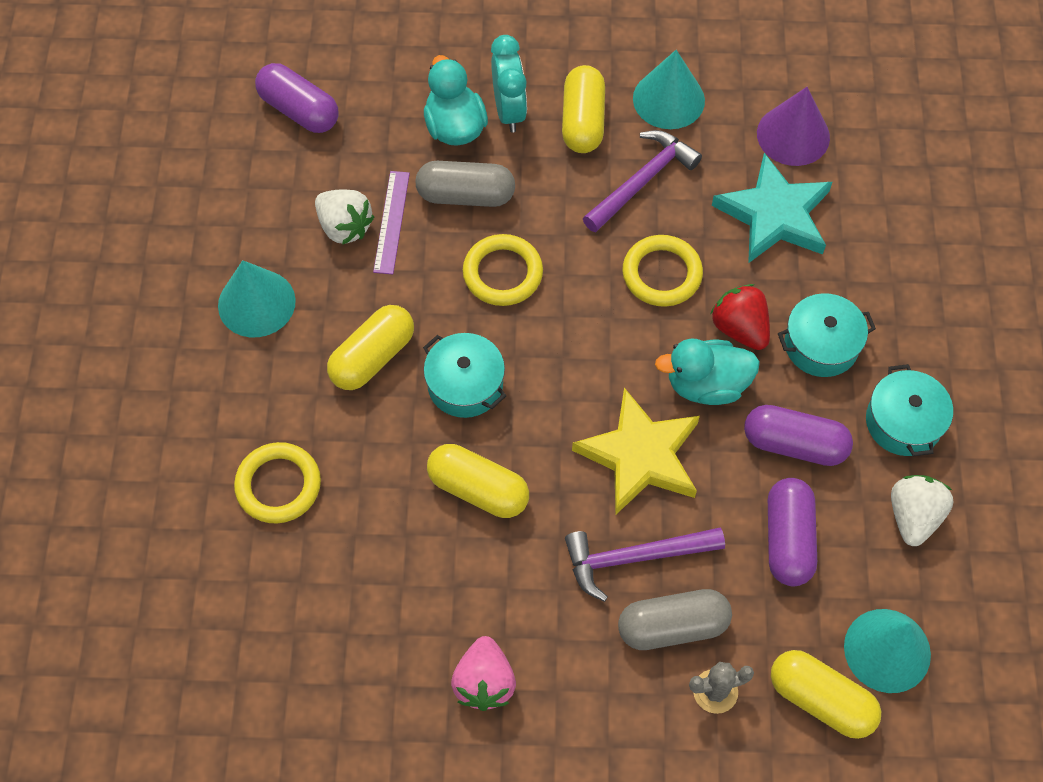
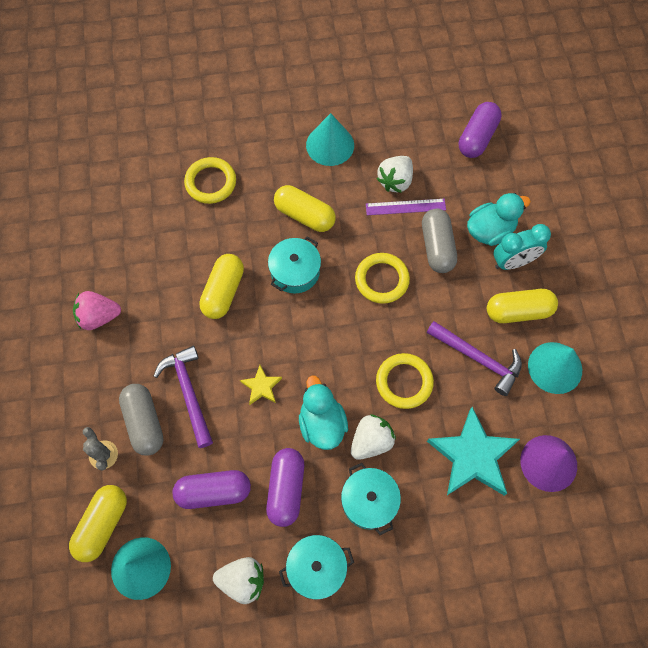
camera: 80 degrees right, 5 degrees up
(640, 455) = (261, 386): yellow star -> yellow star, size x0.48
(740, 328) = (371, 441): red strawberry -> white strawberry

